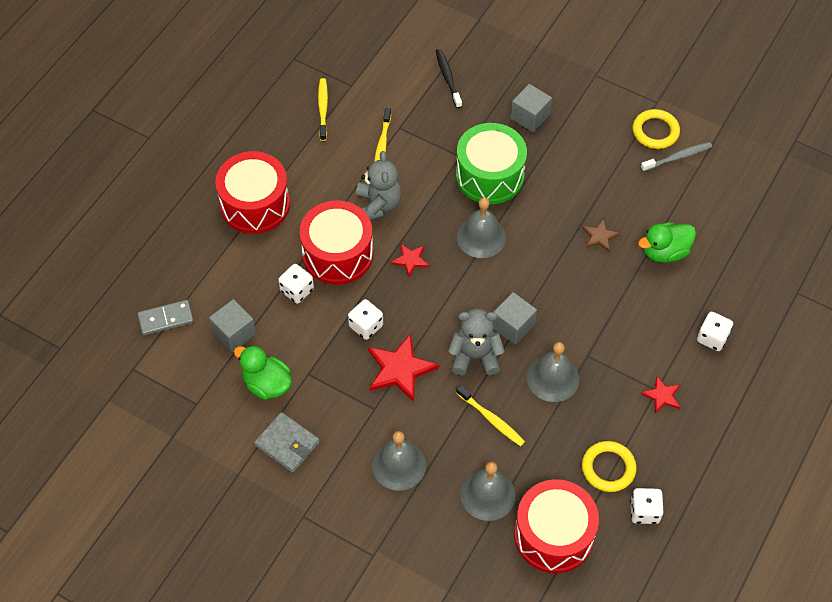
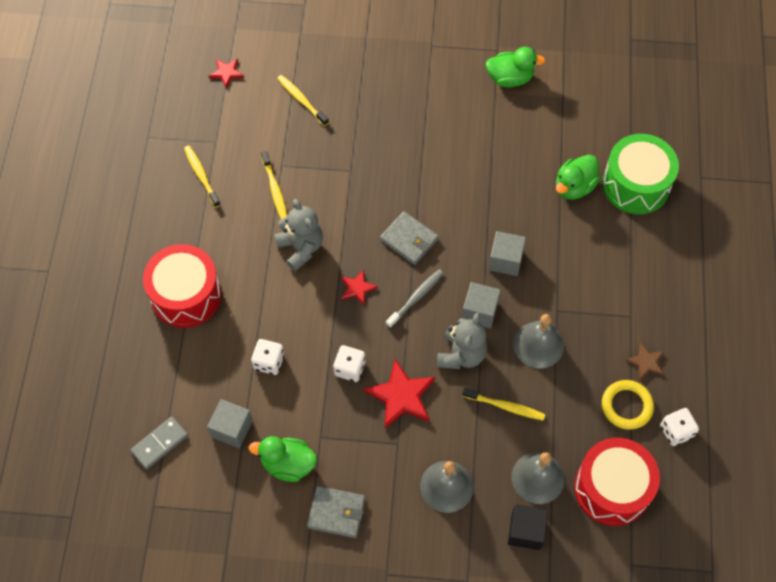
camera: 25 degrees left, 5 degrees up
(337, 254) = (288, 311): red drum -> none
(448, 78) = (301, 100): black toothbrush -> yellow toothbrush
(451, 536) = (526, 531): none -> black cube
(475, 356) = (461, 354): grey teddy bear -> grey teddy bear turned 135 degrees clockwise
(481, 237) = (409, 239): grey bell -> grey wallet
(489, 176) = (387, 178): green drum -> green drum (636, 184)
(530, 117) = (394, 108): grey cube -> grey cube (505, 260)
(600, 236) = (512, 196): brown star -> brown star (646, 362)
(655, 131) = (510, 78): yellow ring -> green duck
(662, 395) = (638, 319): red star -> red star (226, 73)
(677, 157) = (541, 94): grey toothbrush -> grey toothbrush (416, 297)
(712, 338) = (652, 248): white dice -> none

